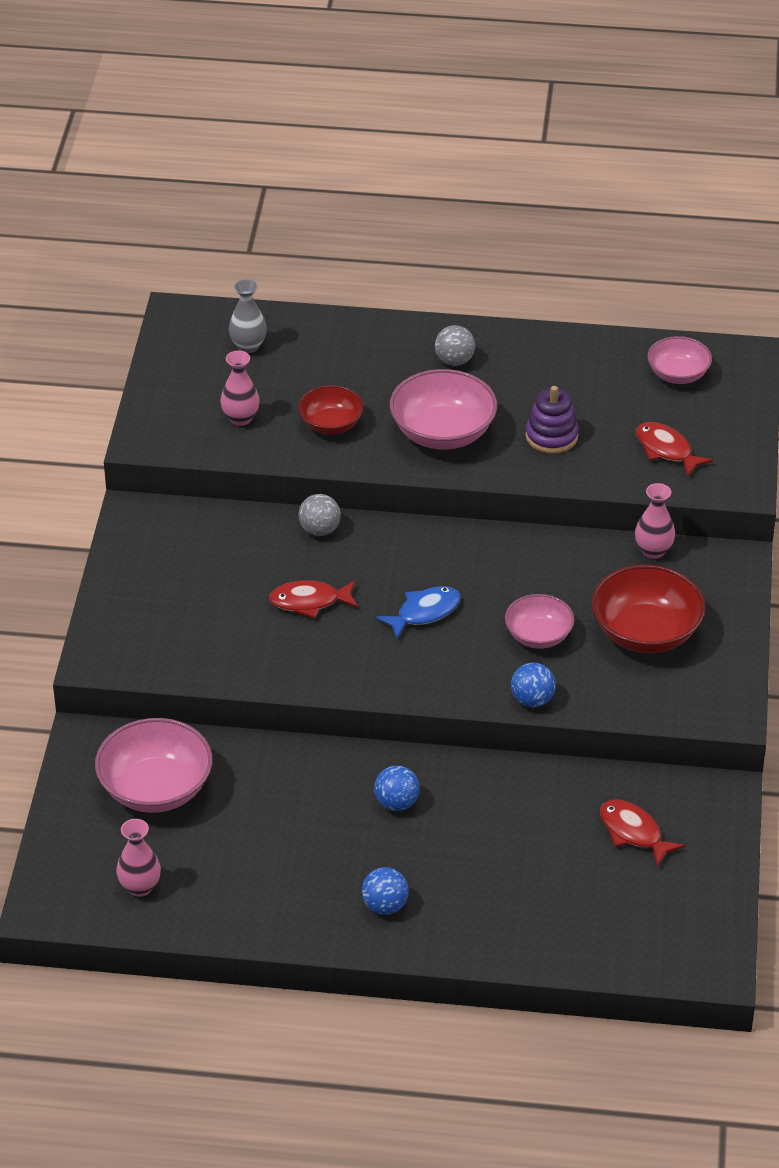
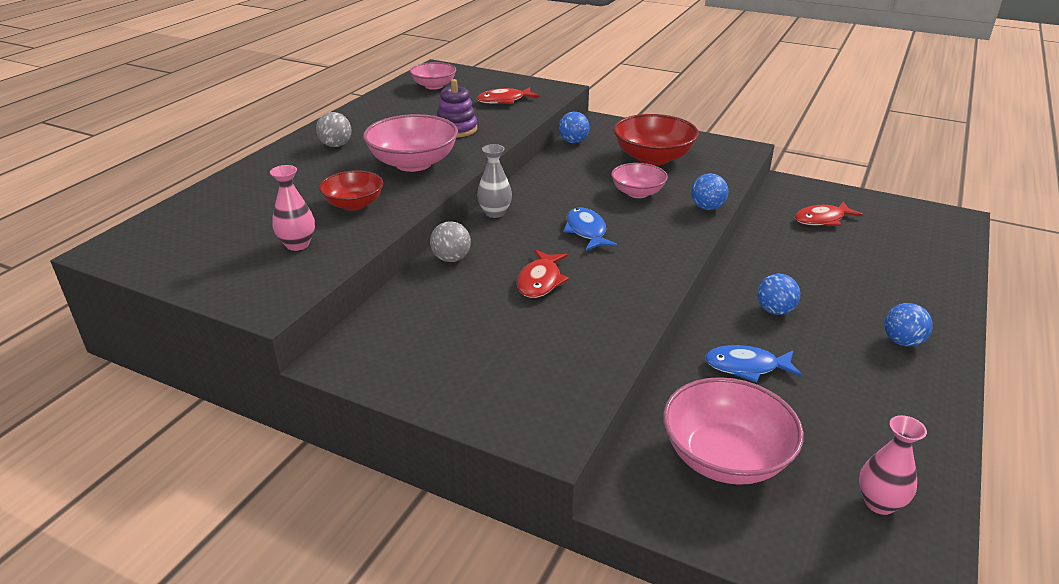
camera: 70 degrees left, 10 degrees down
(248, 346) = (204, 223): grey vase -> grey vase (495, 213)
(287, 790) = (746, 367): none -> blue fish
(653, 551) = (573, 142): pink vase -> blue ball

